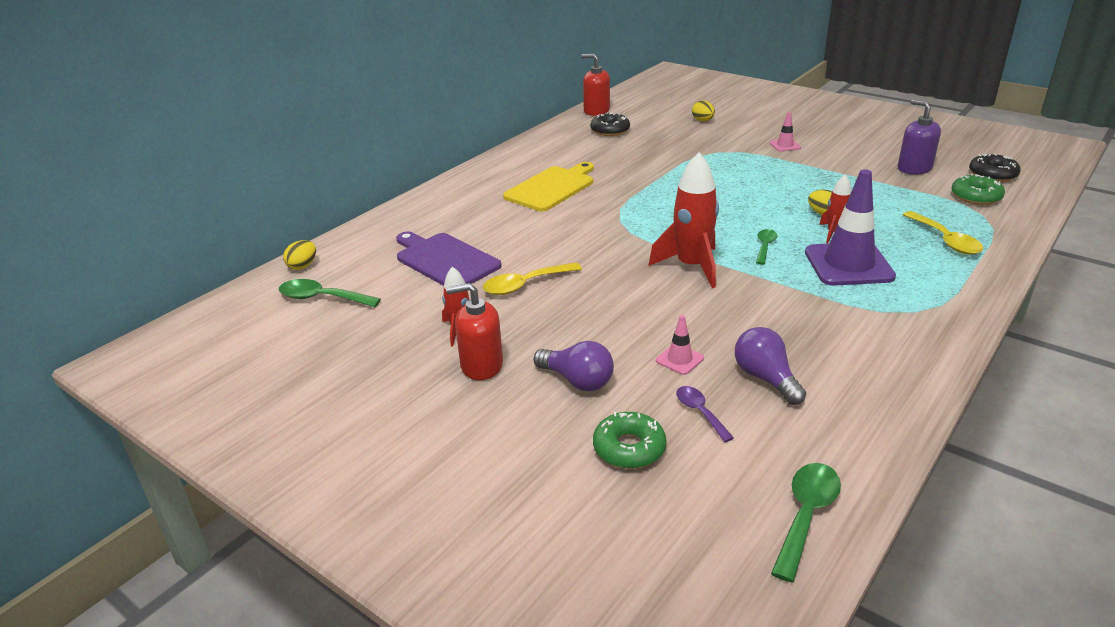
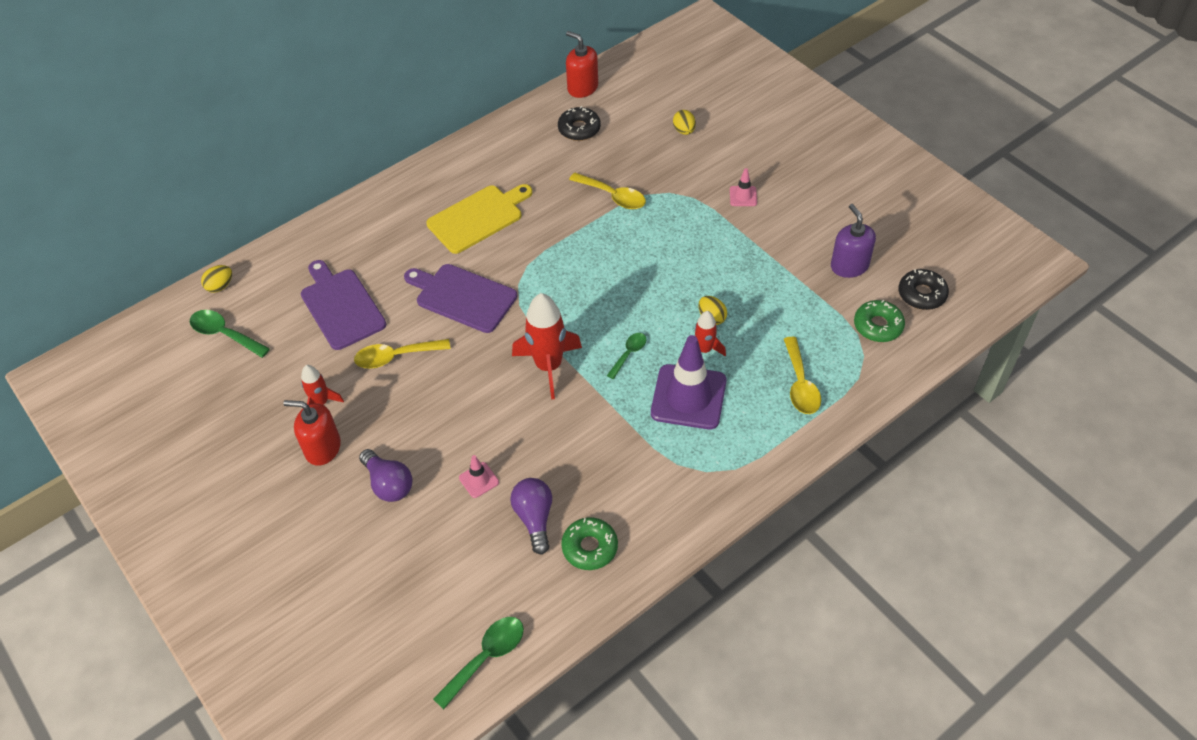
camera: 15 degrees right, 20 degrees up
(570, 236) = (462, 297): none -> purple cutting board
(629, 448) = (395, 563): green donut -> green donut (590, 547)
(669, 160) = (613, 196): none -> yellow spoon
(700, 412) = (465, 541): purple spoon -> none

